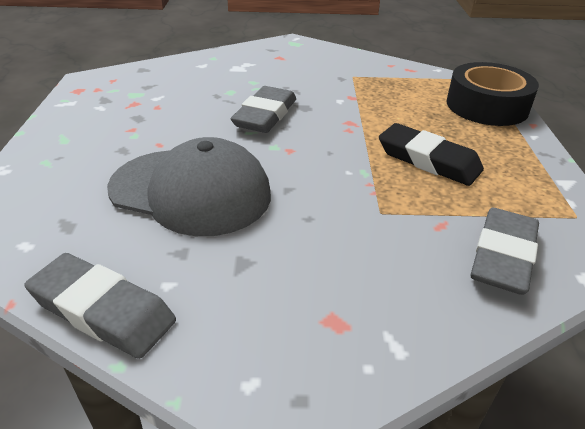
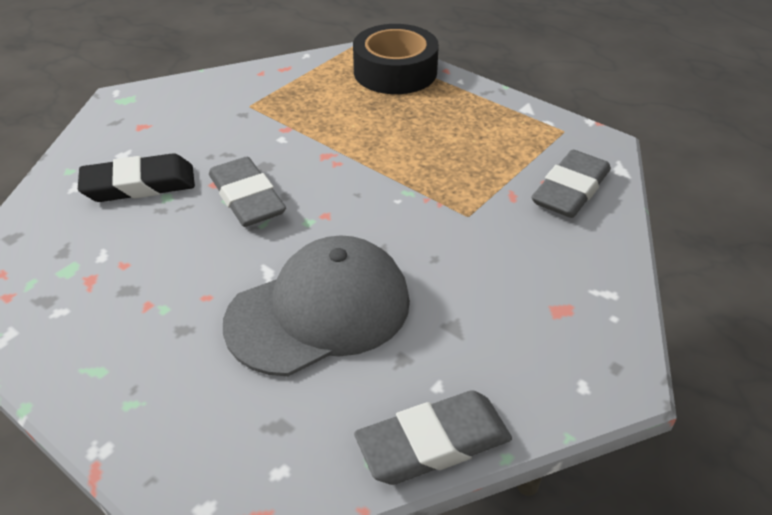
camera: 50 degrees left, 5 degrees up
(428, 160) = (431, 149): black eraser -> black eraser (139, 185)
(502, 256) = (570, 190): grey eraser -> grey eraser turned 60 degrees clockwise

